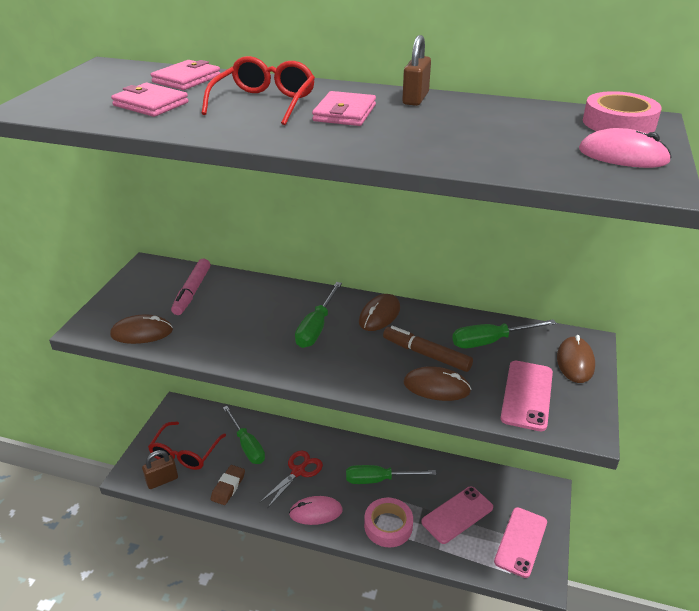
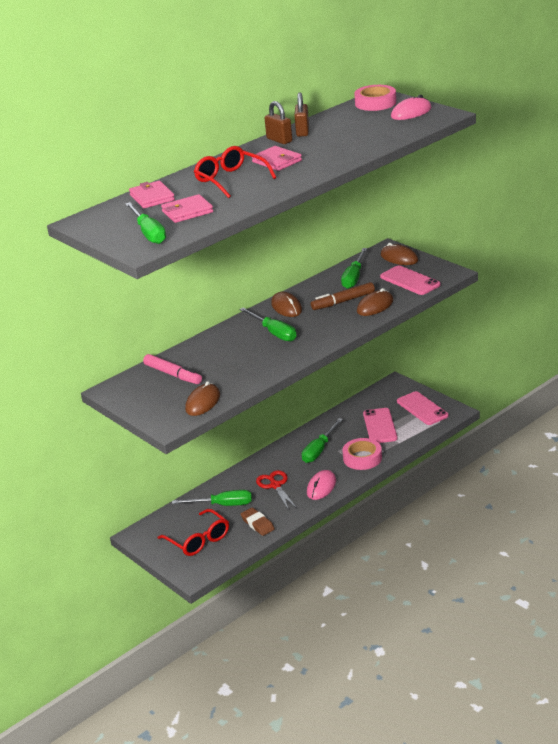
camera: 55 degrees left, 5 degrees down
(78, 100) = (149, 233): none -> green screwdriver
(162, 480) = (217, 558): brown padlock -> brown padlock (302, 131)

